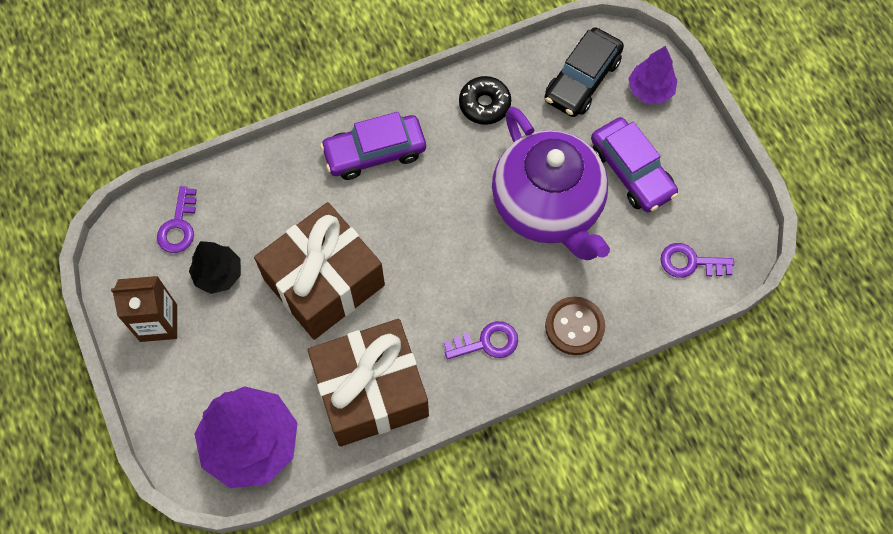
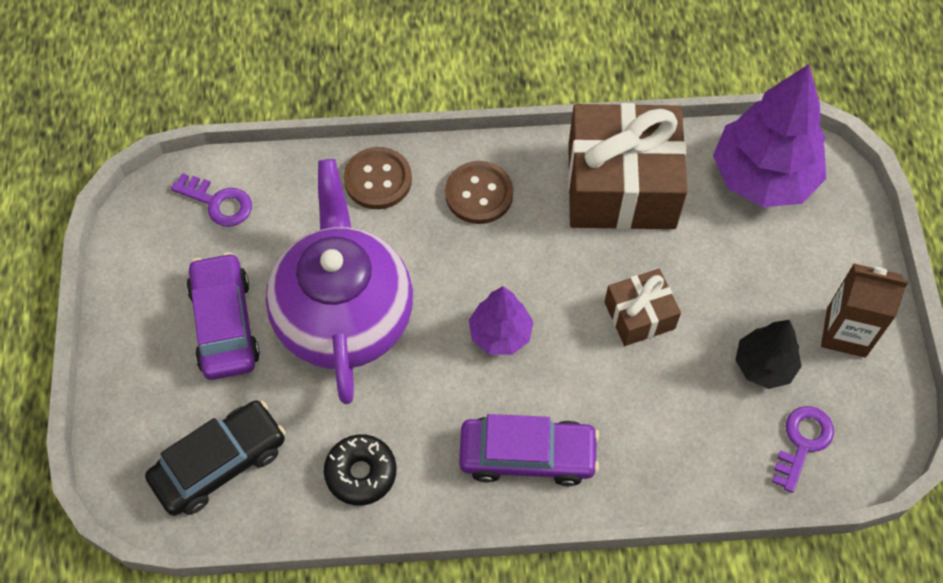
camera: 160 degrees left, 5 degrees down
(324, 282) = (639, 315): brown gift -> brown gift, size x0.51
(487, 342) = (479, 194): purple key -> brown button
(650, 90) = (143, 418): purple tree -> purple tree (500, 334)

